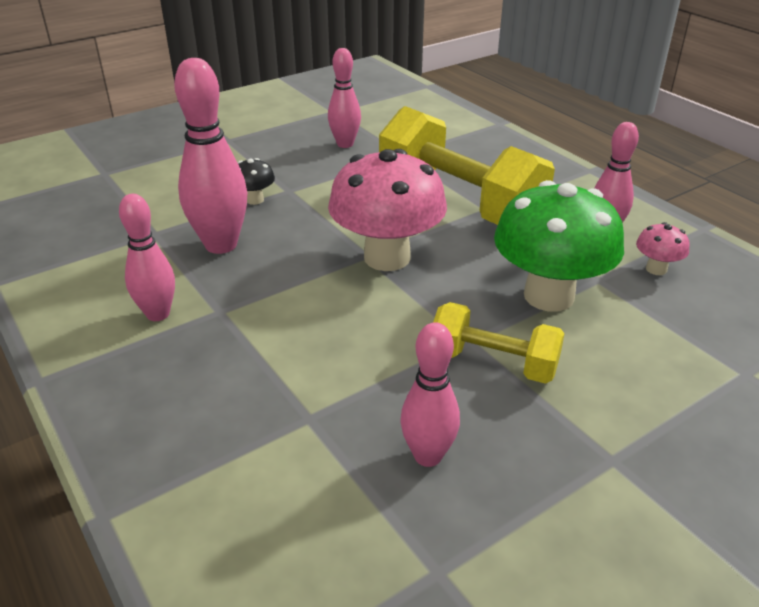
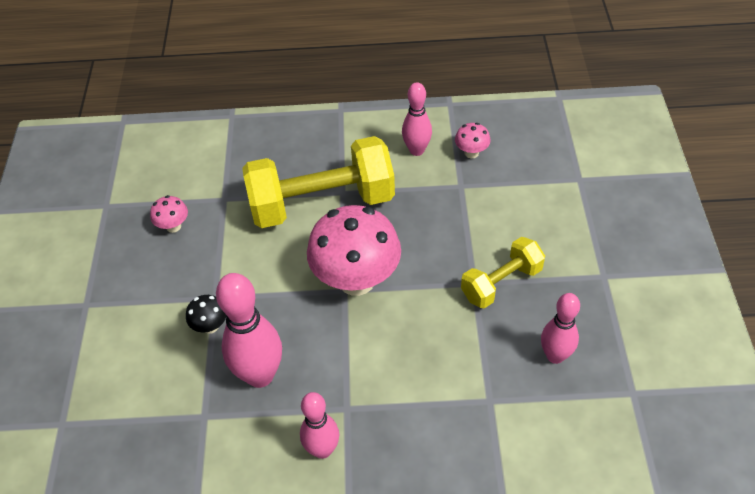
camera: 55 degrees left, 15 degrees up
(345, 144) = (173, 226): pink bowling pin -> pink mushroom
(548, 296) = (459, 219): green mushroom -> none

